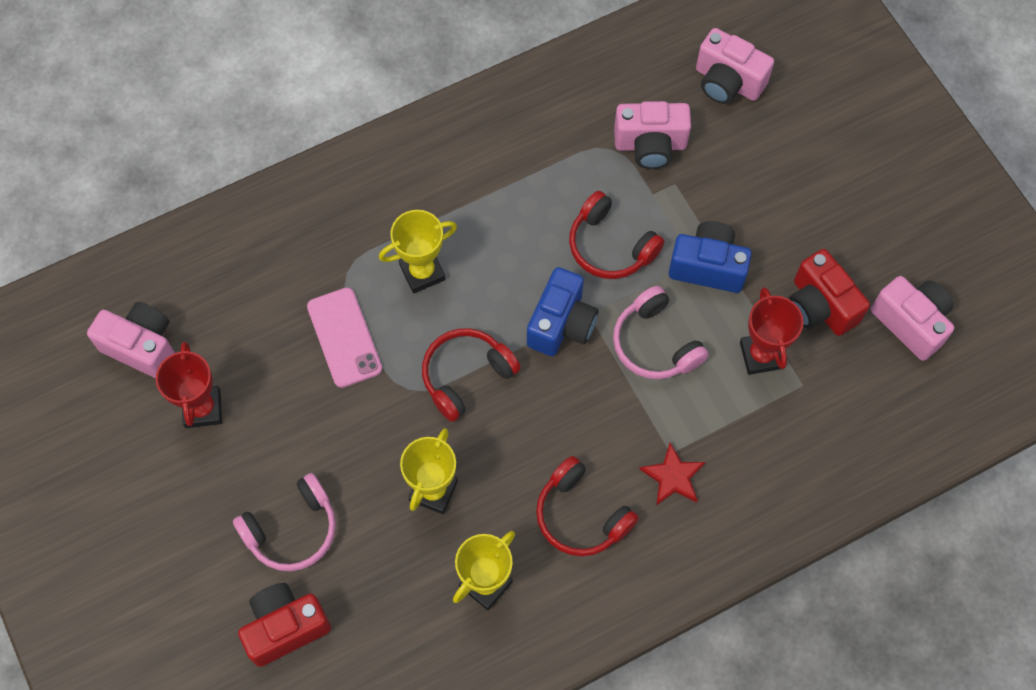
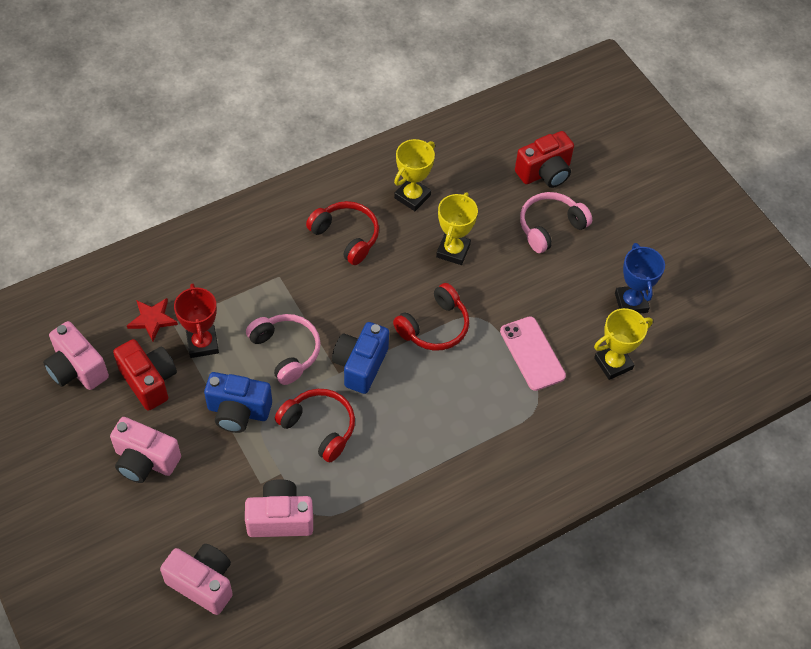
camera: 175 degrees right, 10 degrees down
(142, 347) = (688, 345): pink camera -> pink camera (145, 460)
(203, 409) = (631, 302): red trophy -> blue trophy
(422, 272) = (475, 404): yellow trophy -> yellow trophy (613, 363)
(673, 477) = (278, 261): red star -> red star (152, 319)

